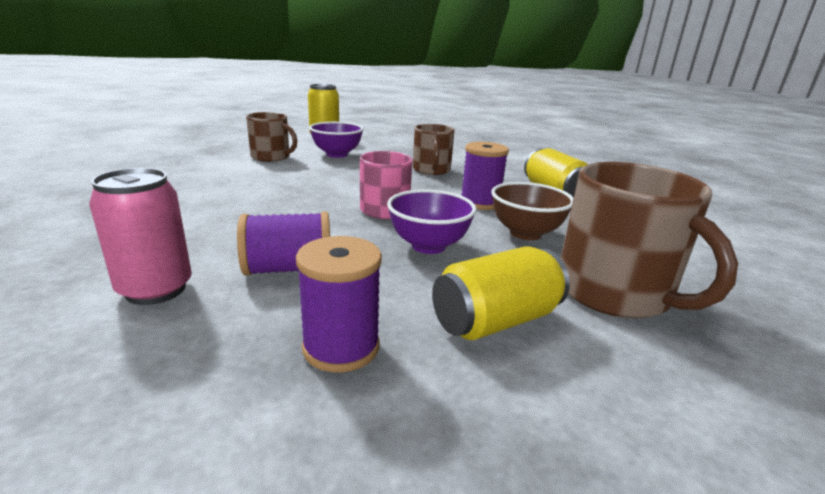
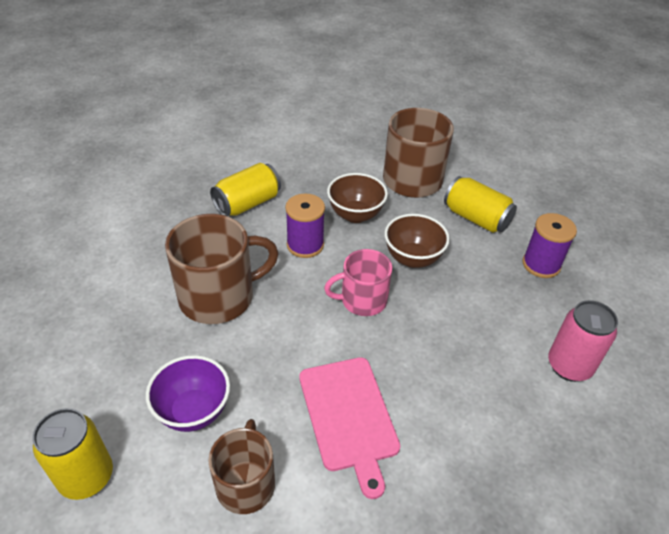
camera: 110 degrees left, 20 degrees up
(274, 183) = (349, 416): none -> pink cutting board
(289, 269) = (497, 315): purple spool -> none
(428, 246) = (412, 258): purple bowl -> brown bowl
(431, 170) = (219, 297): brown mug -> brown mug, size x1.60

